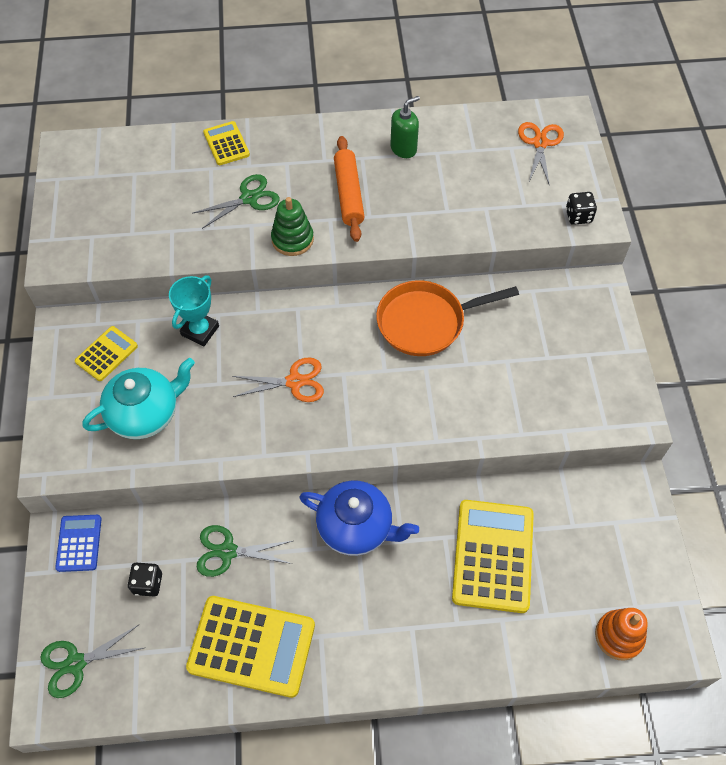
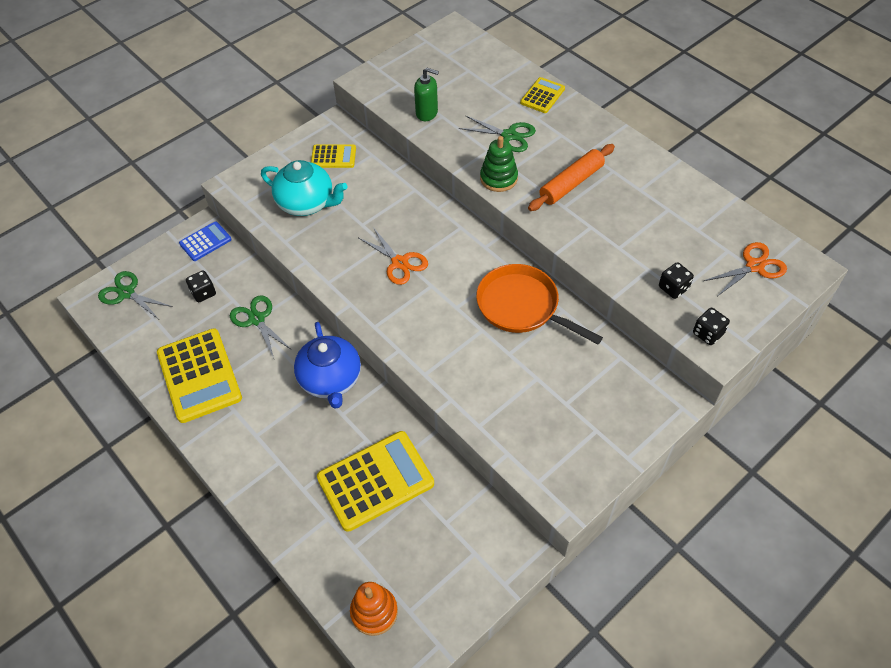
camera: 55 degrees right, 5 degrees down
(200, 330) = (393, 189): turquoise trophy -> none
(403, 148) = (649, 188): green soap dispenser -> green soap dispenser (427, 113)
(518, 206) = (673, 288): none -> black dice

